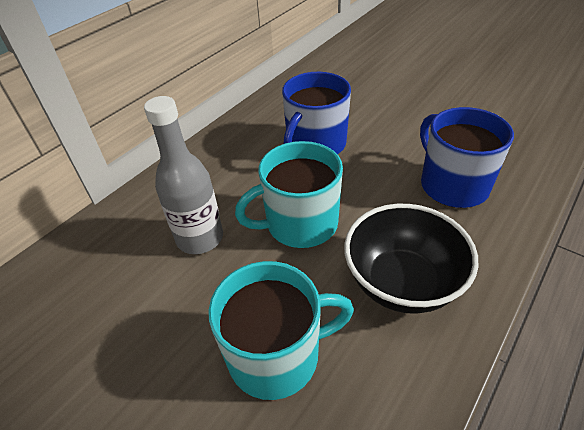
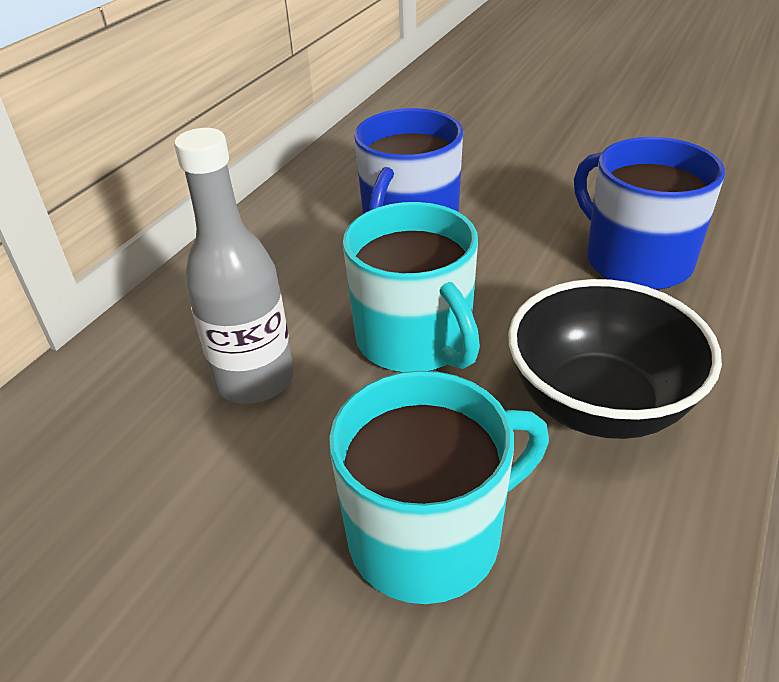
camera: 10 degrees left, 5 degrees down
(300, 224) = (415, 340): turquoise mug -> turquoise mug turned 90 degrees counterclockwise

